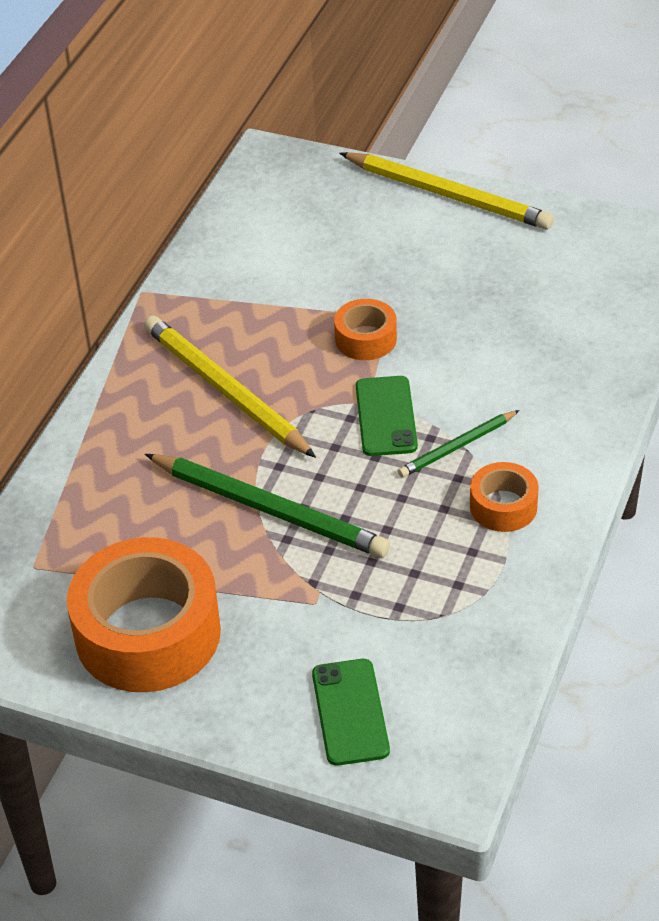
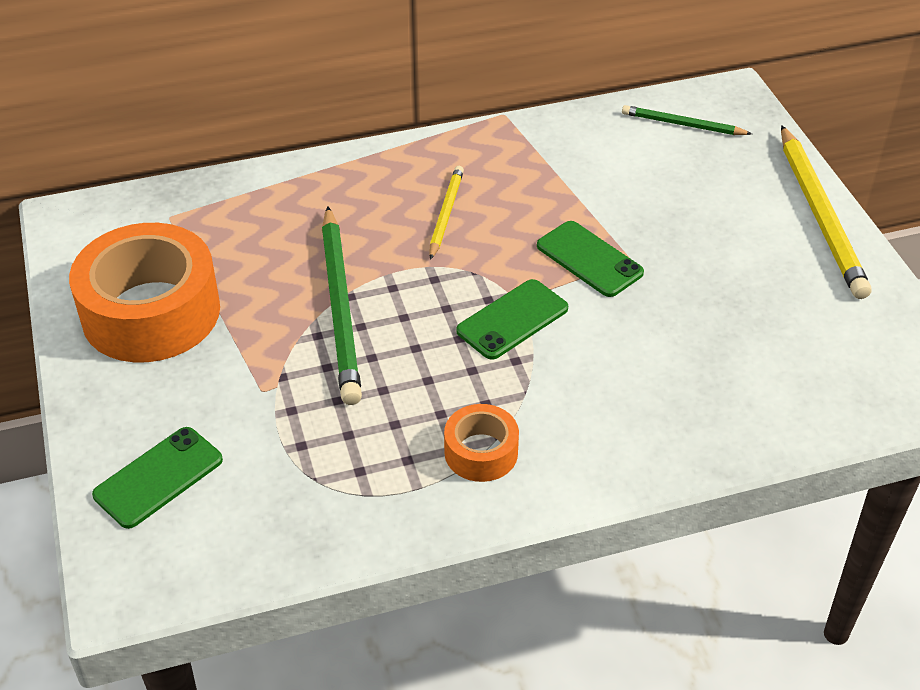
camera: 50 degrees right, 0 degrees up
(226, 390) = (446, 214): yellow pencil -> yellow pencil, size x0.54
(365, 339) = (589, 259): orange tape -> green phone
(457, 446) = (523, 383): green pencil -> green pencil (683, 124)

